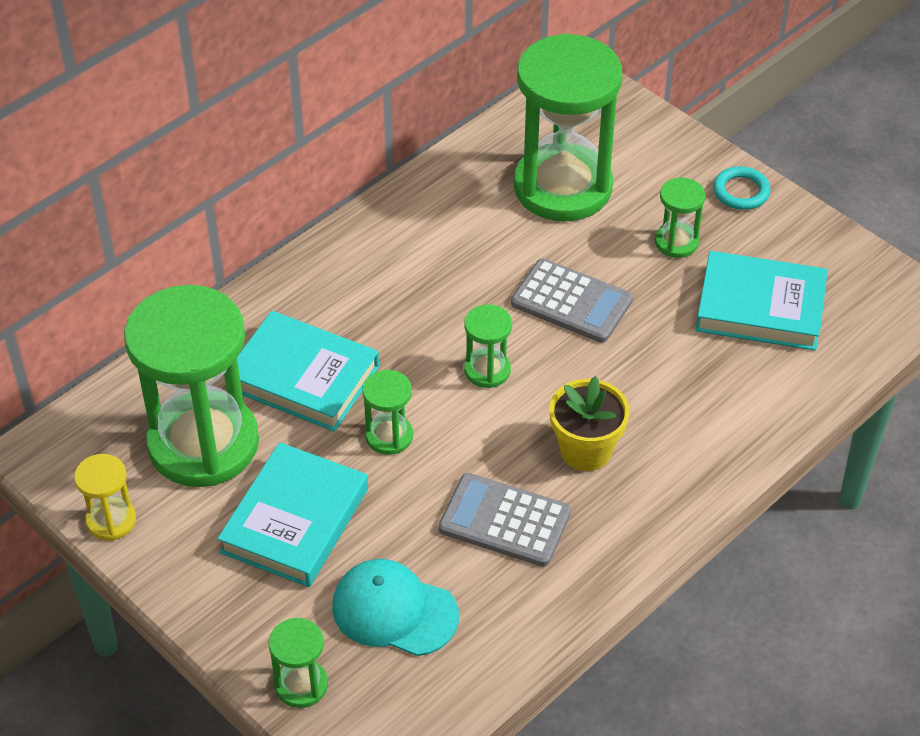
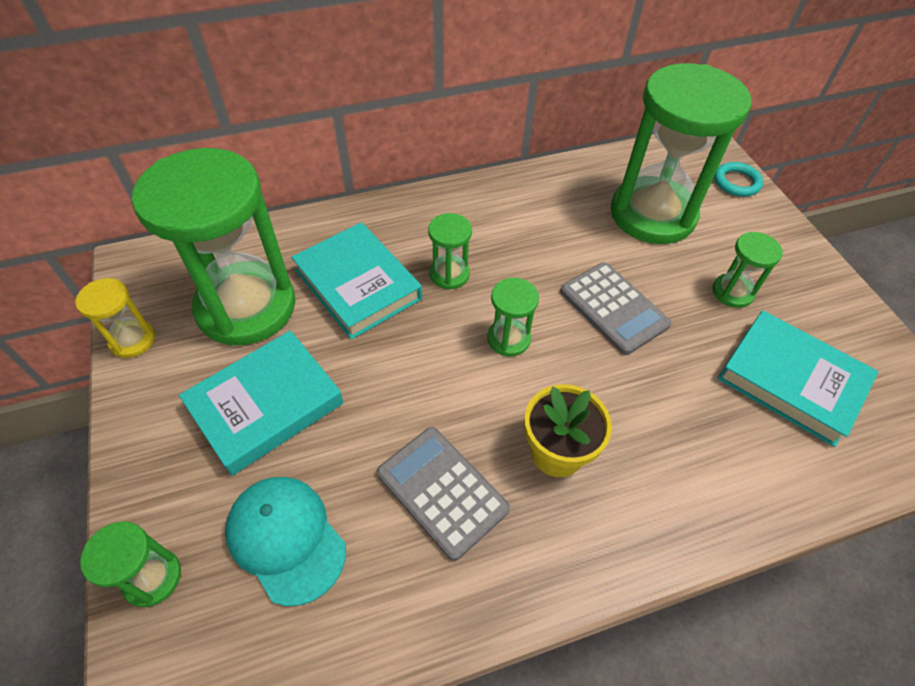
camera: 25 degrees right, 5 degrees up
(389, 436) = (392, 362): green hourglass -> green hourglass (449, 274)
(741, 191) = (810, 271): turquoise ring -> turquoise ring (736, 182)

